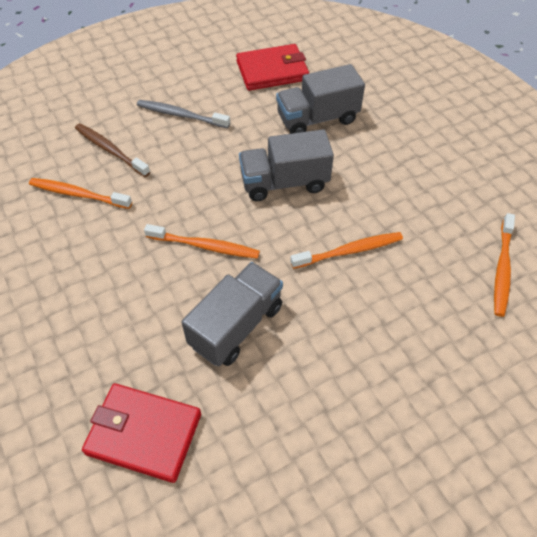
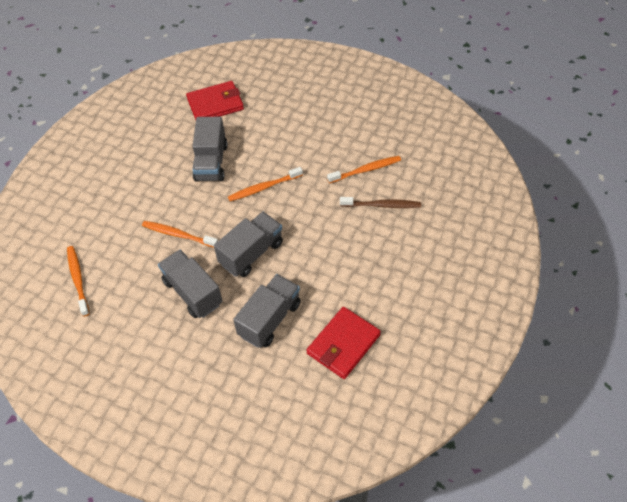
camera: 145 degrees right, 0 degrees up
(181, 115) = (368, 258): grey toothbrush -> none
(349, 251) = (178, 235): orange toothbrush -> orange toothbrush turned 75 degrees clockwise
(374, 181) = (193, 292): none -> grey truck

